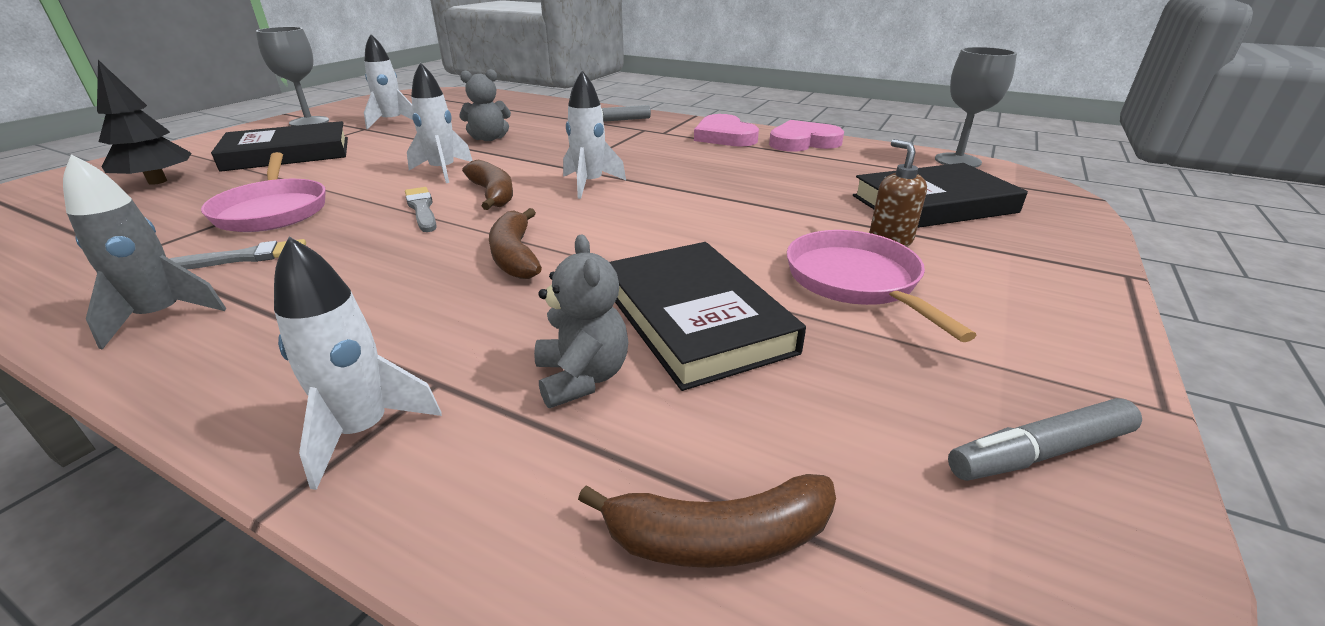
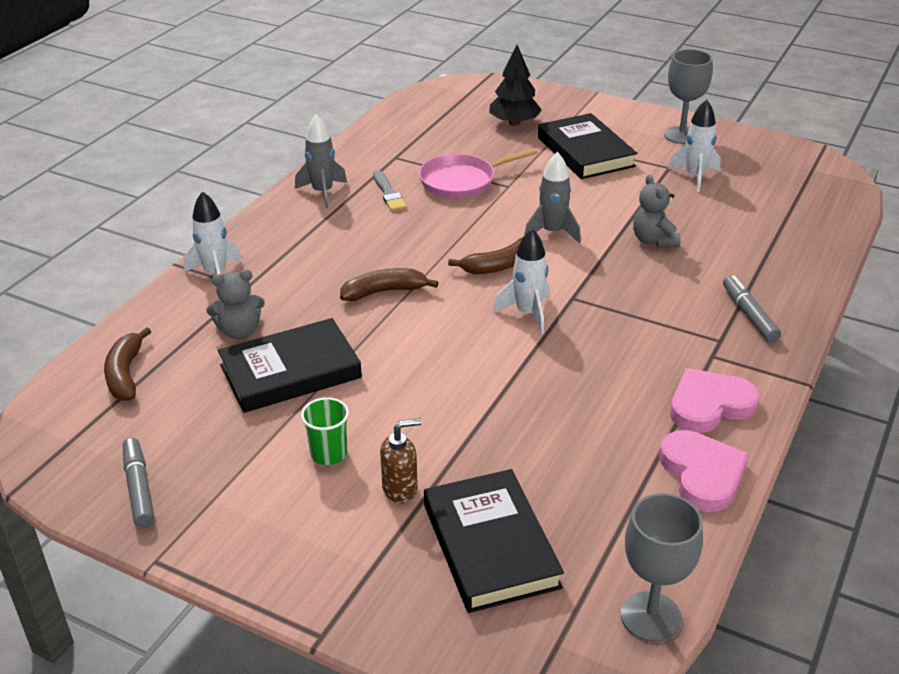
camera: 90 degrees right, 5 degrees up
(422, 209) = (467, 239): grey brush -> none
(443, 171) = (552, 232): white rocket -> grey rocket
(856, 282) = (329, 454): pink pan -> green cup

